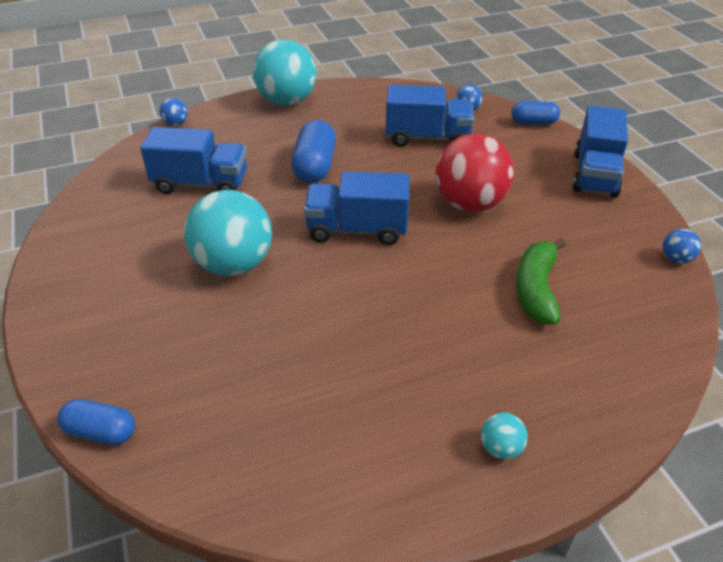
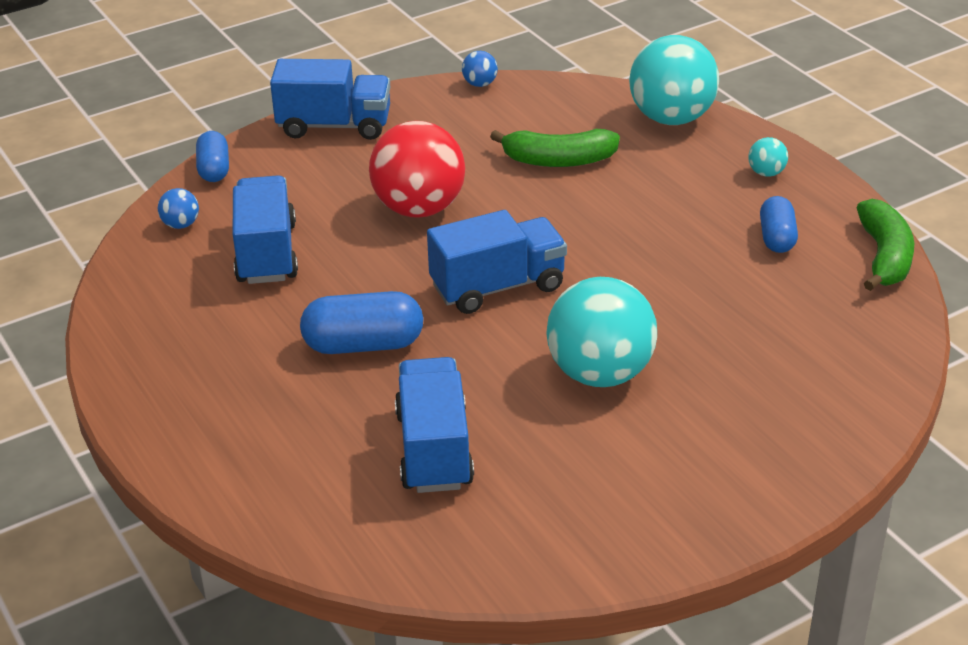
camera: 100 degrees left, 5 degrees down
(101, 432) = (885, 404): blue capsule -> blue capsule (777, 238)
(176, 123) = (257, 530): blue ball -> none
(287, 101) = (165, 411): turquoise ball -> turquoise ball (671, 118)
(315, 514) = (884, 257): none -> green banana
(357, 229) = (498, 287): blue truck -> blue truck turned 105 degrees counterclockwise

